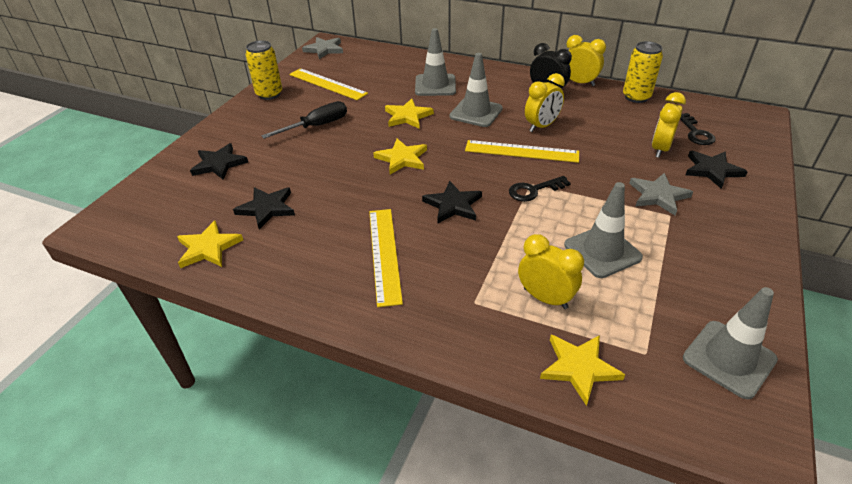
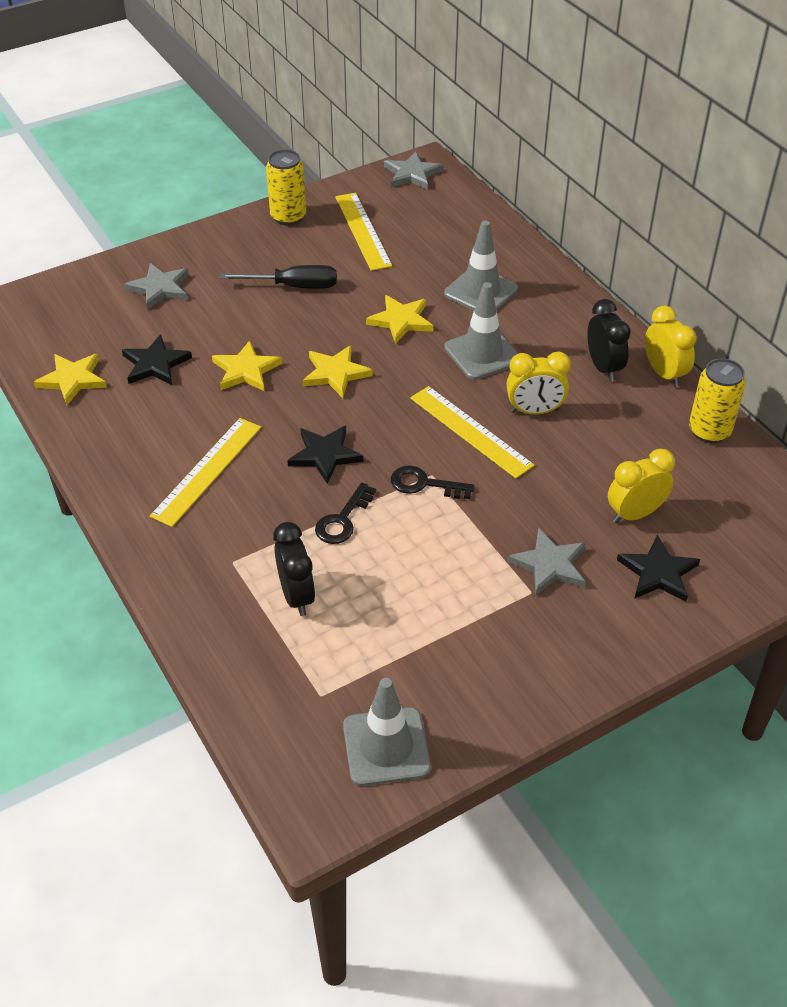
camera: 35 degrees right, 5 degrees up
(219, 164) = (160, 288): black star -> grey star
(545, 298) = (297, 596): yellow clock -> black clock
(579, 368) = (250, 669): yellow star -> yellow star (246, 370)
(602, 251) = (407, 586): grey traffic cone -> none
(695, 133) = (712, 518): black key -> black key (343, 520)

